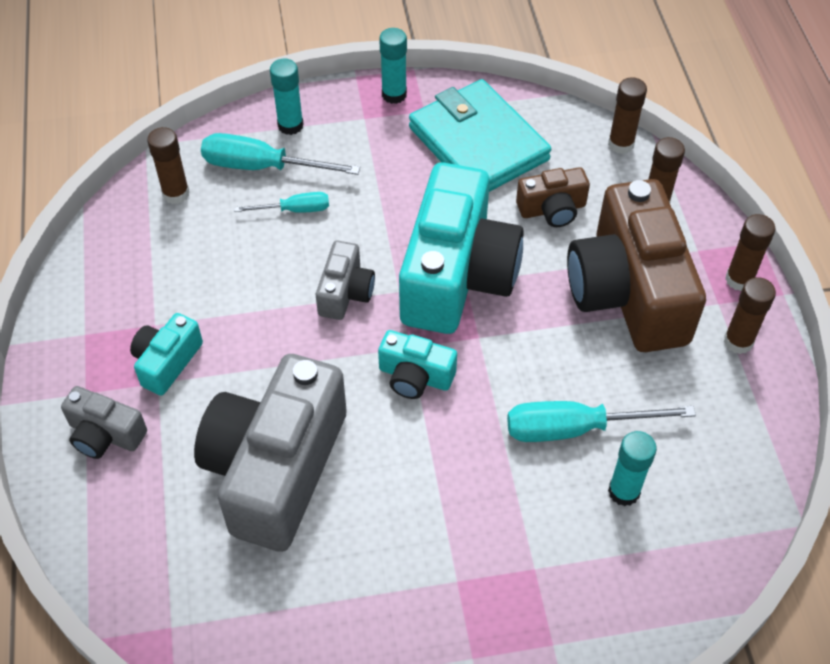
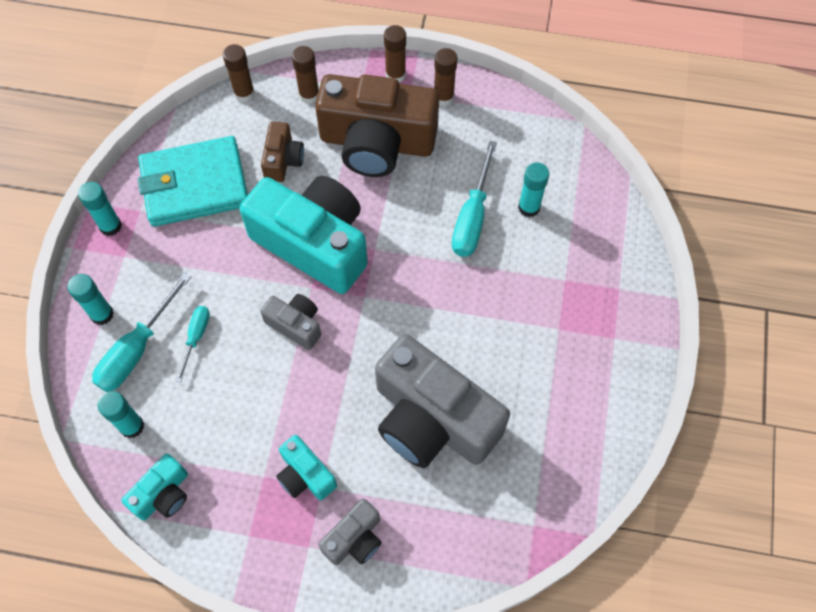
camera: 70 degrees left, 10 degrees up
(176, 194) = (132, 426): brown glue stick -> turquoise glue stick
(415, 376) = (391, 301): turquoise camera -> turquoise camera (163, 494)

